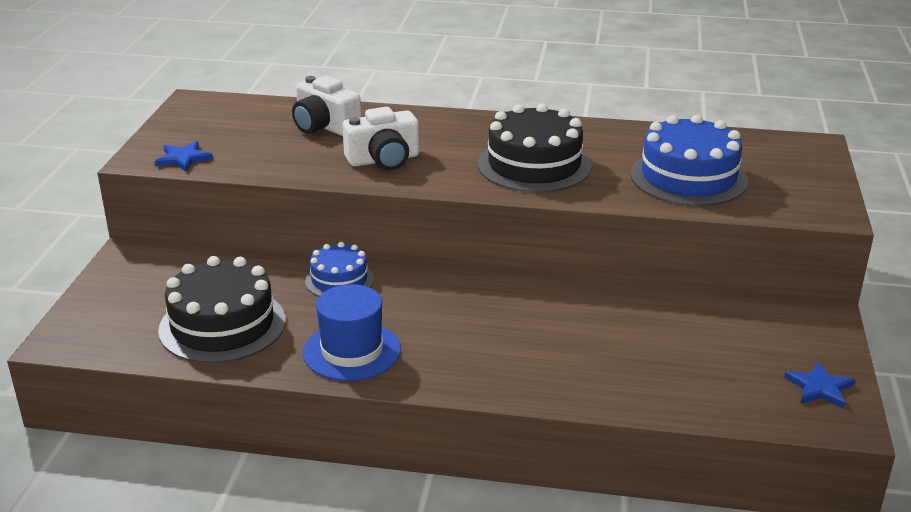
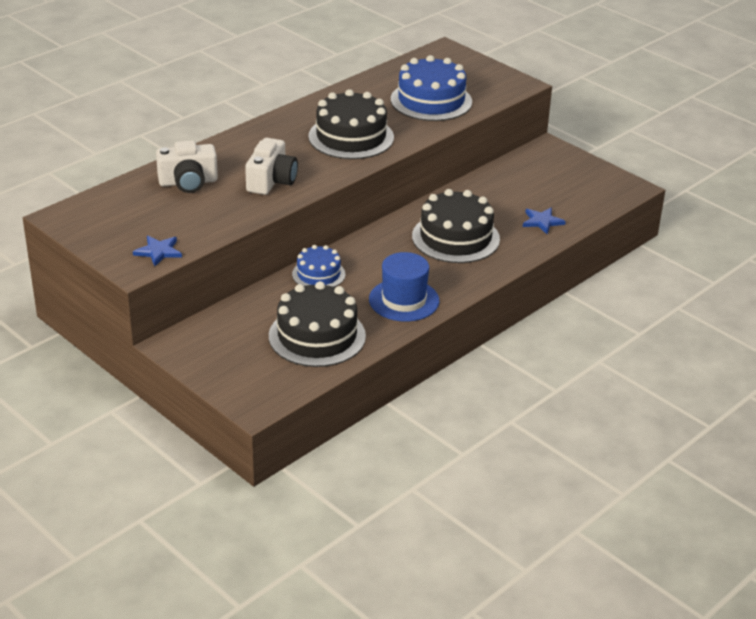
camera: 55 degrees left, 5 degrees up
(524, 334) = (455, 238): none -> black cake
(819, 388) = (600, 180): blue star -> blue star (542, 222)

